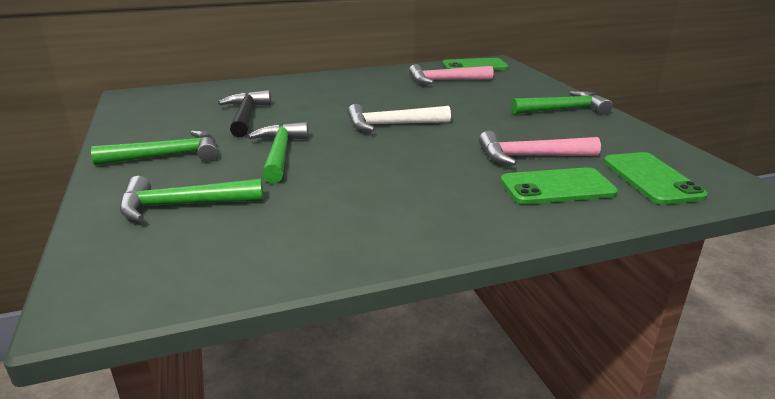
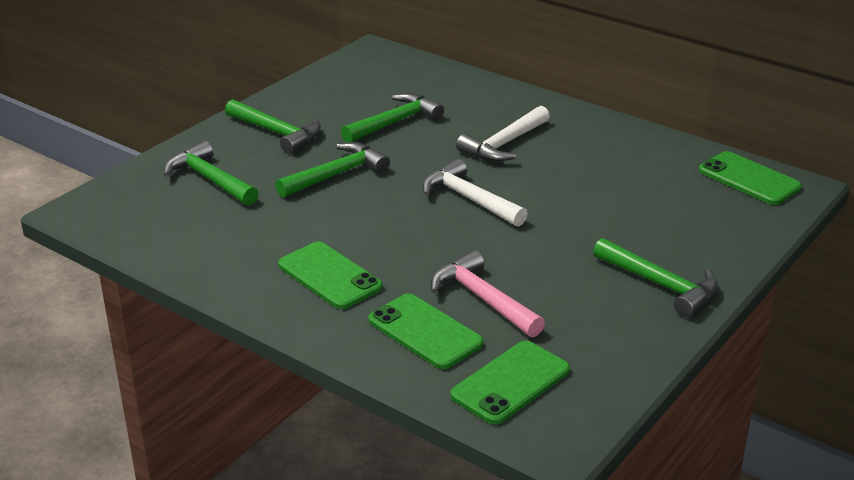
camera: 55 degrees right, 5 degrees up
(246, 116) = (395, 122): black hammer -> green hammer
(339, 98) = (504, 144): none -> white hammer
(432, 199) = (329, 276): none -> green phone
(444, 81) = (654, 180): pink hammer -> none

